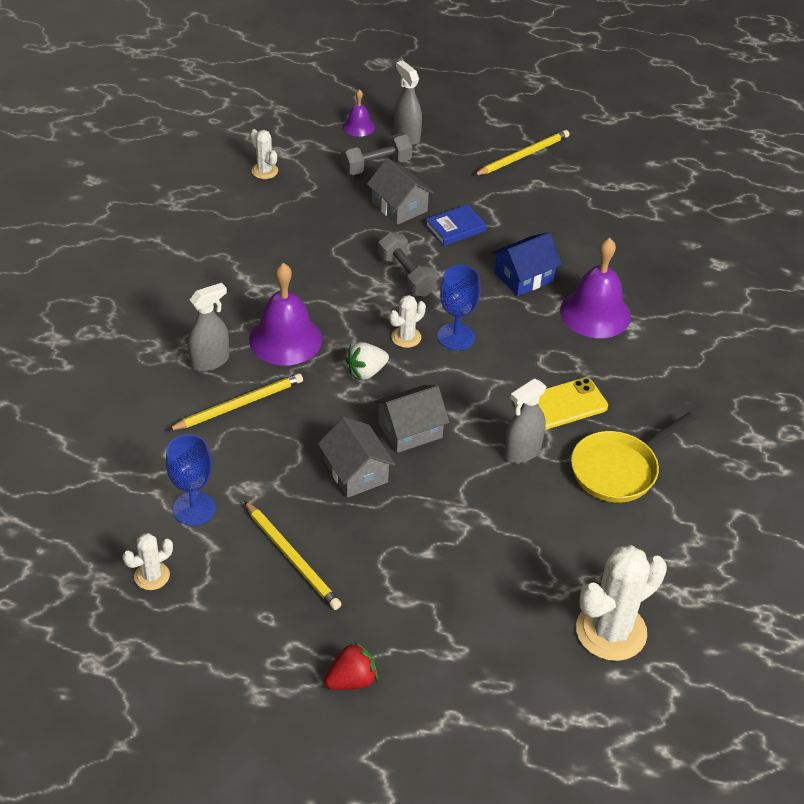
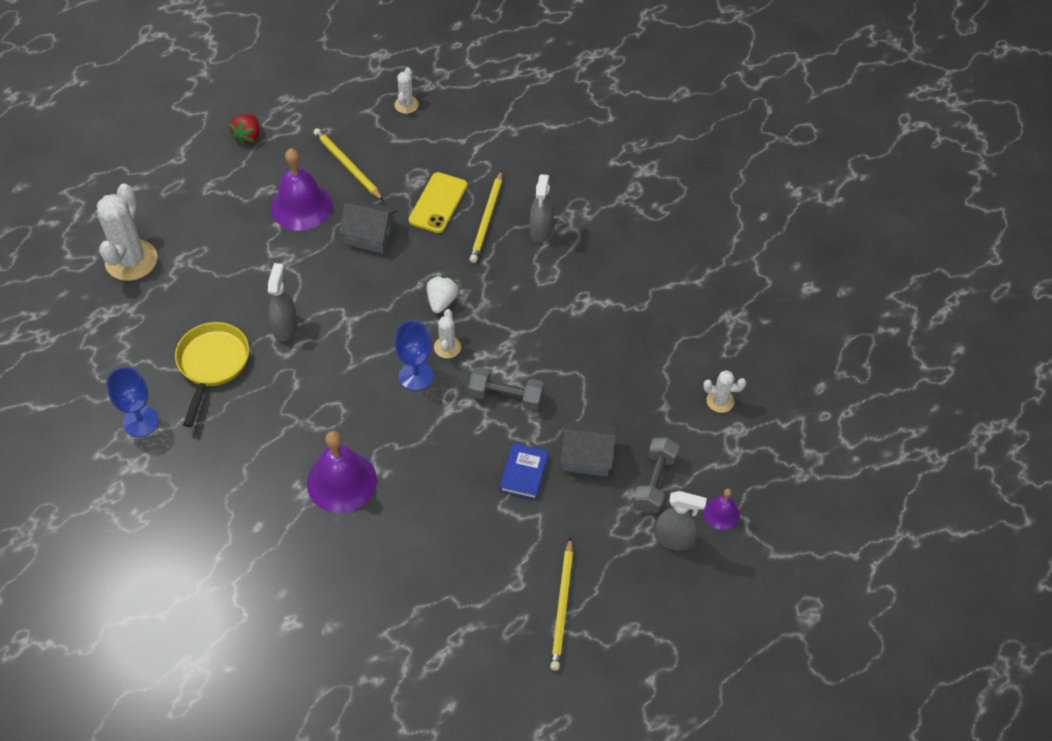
camera: 135 degrees right, 10 degrees up
(194, 508) = (431, 148): blue goblet -> blue goblet (141, 421)
(285, 339) = (518, 281): purple bell -> purple bell (301, 206)
(292, 558) = (347, 165): yellow pencil -> yellow pencil turned 45 degrees clockwise
(410, 430) = (369, 285): grey house -> none
(524, 277) = (425, 470): blue house -> none
(561, 405) = (292, 381): yellow phone -> yellow phone (438, 203)

